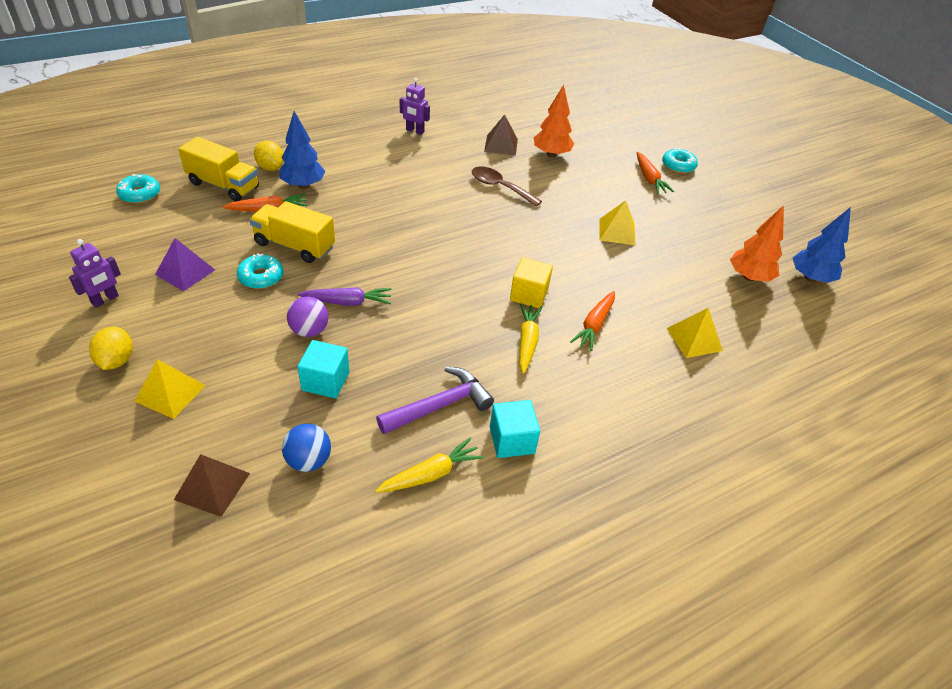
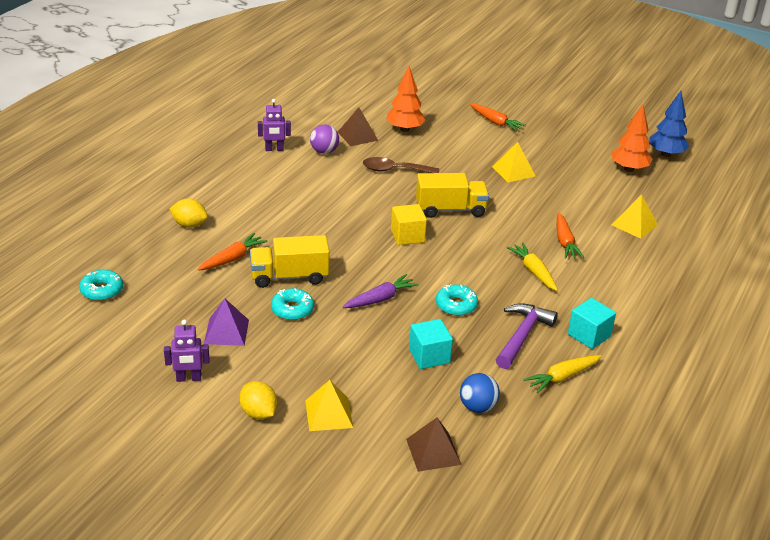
camera: 30 degrees left, 10 degrees down
(105, 300) = (188, 378): purple robot -> purple robot turned 75 degrees clockwise
(223, 185) = (167, 255): yellow truck -> yellow truck (450, 209)
(303, 185) = (236, 228): blue tree -> none
(309, 330) = (377, 330): purple ball -> purple ball (324, 151)
(431, 474) = (562, 377): yellow carrot -> yellow carrot turned 150 degrees counterclockwise
(529, 294) = (501, 240): yellow cube -> yellow cube (407, 236)
(678, 166) = (506, 104): turquoise donut -> turquoise donut (456, 305)

